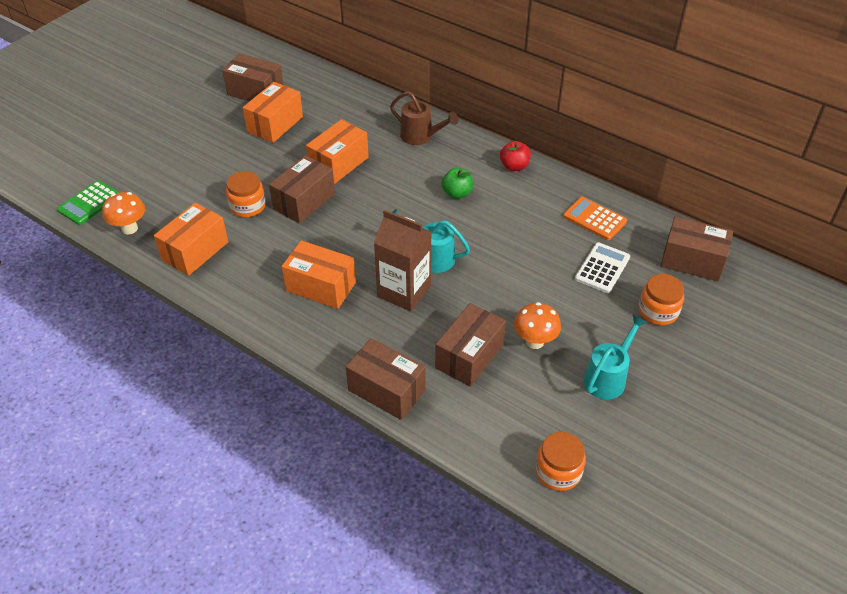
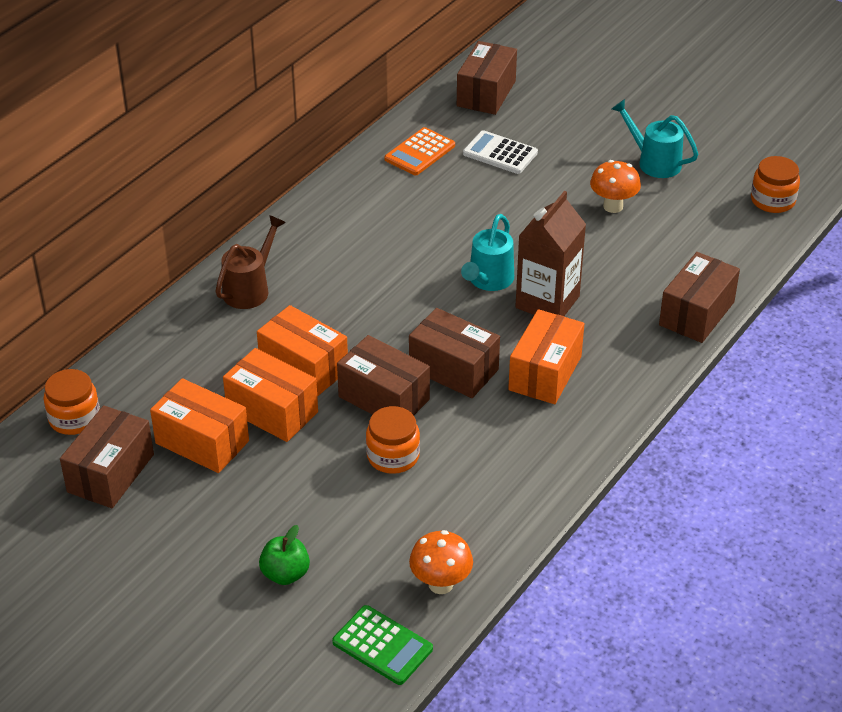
camera: 90 degrees left, 5 degrees down
(195, 251) = (486, 502): orange box -> orange box (272, 411)
(457, 193) = (371, 257): green apple -> green apple (285, 574)
(469, 356) = (640, 253): brown box -> brown box (453, 369)
(514, 166) = (320, 208): red apple -> none
(658, 311) = (561, 123): orange jar -> orange jar (74, 418)

